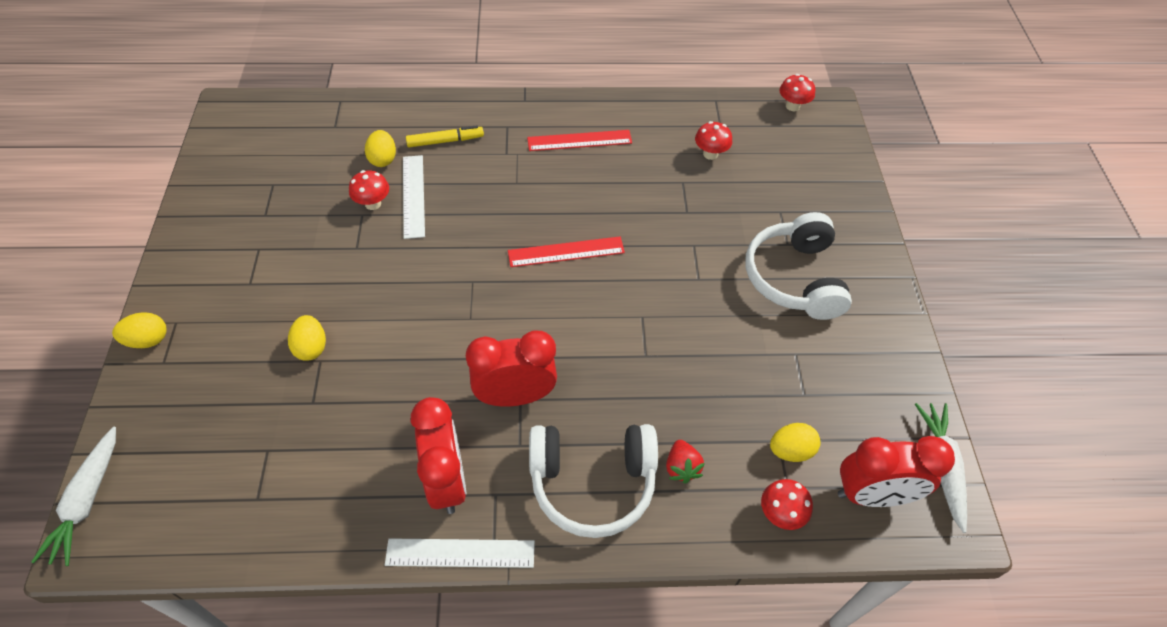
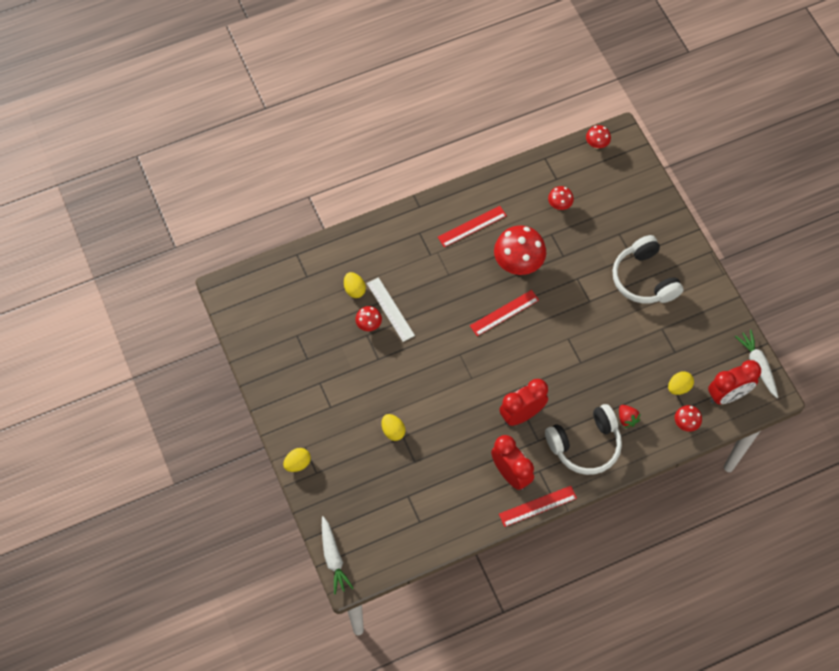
camera: 20 degrees left, 10 degrees up
(445, 141) = (386, 260): yellow marker -> none
(460, 553) = (537, 506): white ruler -> red ruler
(618, 201) = (518, 264): none -> red mushroom

